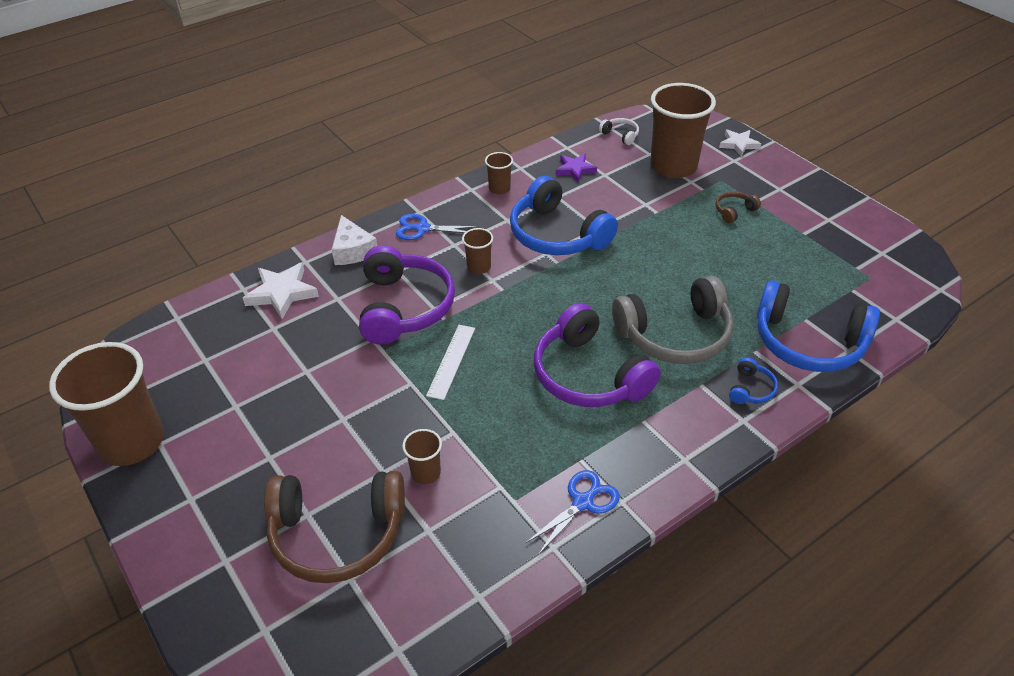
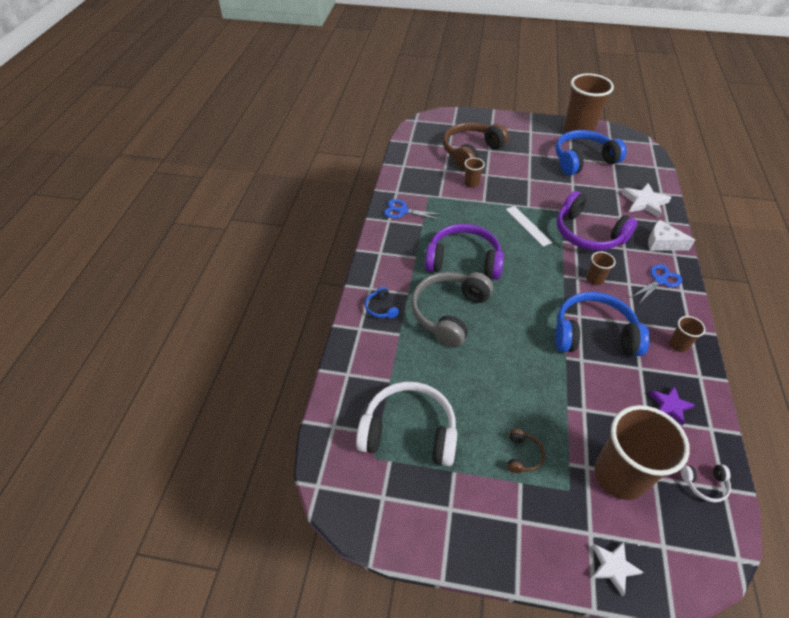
camera: 135 degrees right, 5 degrees up
(583, 502) = (403, 211): blue scissors -> blue scissors turned 105 degrees clockwise
(808, 342) = (374, 362): blue headphones -> blue headphones (583, 160)
(821, 275) = (409, 431): none -> white headphones

